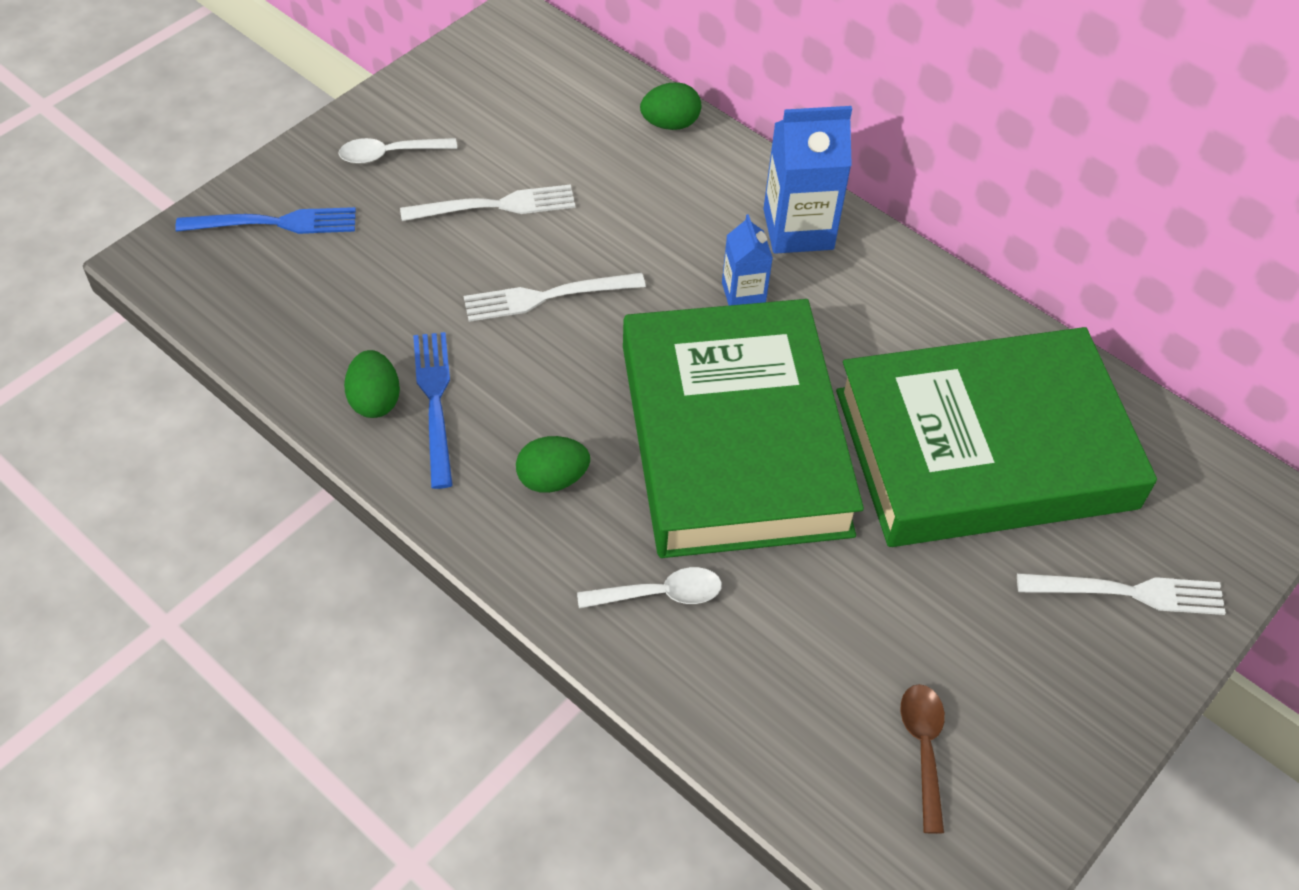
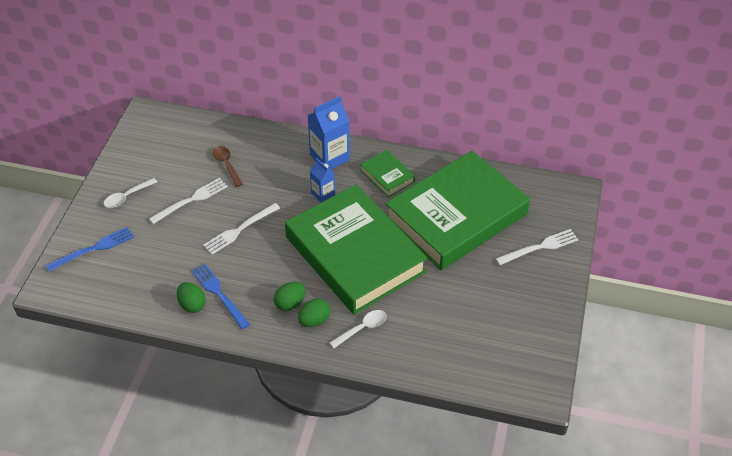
camera: 25 degrees left, 5 degrees down
(670, 124) = (246, 133): green egg -> green egg (314, 320)
(889, 310) = (387, 176): none -> green book
(923, 749) = (497, 339): brown spoon -> brown spoon (226, 165)

